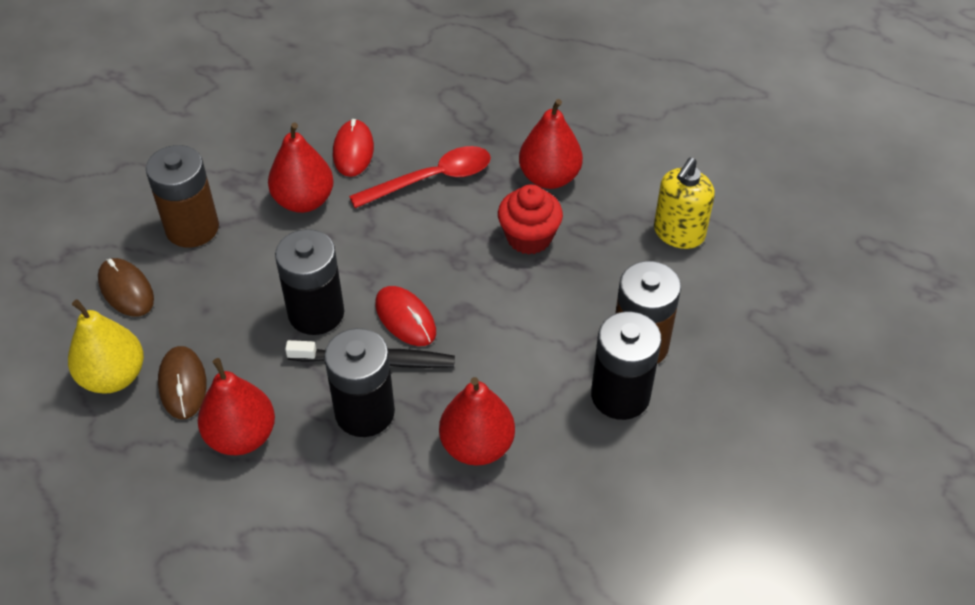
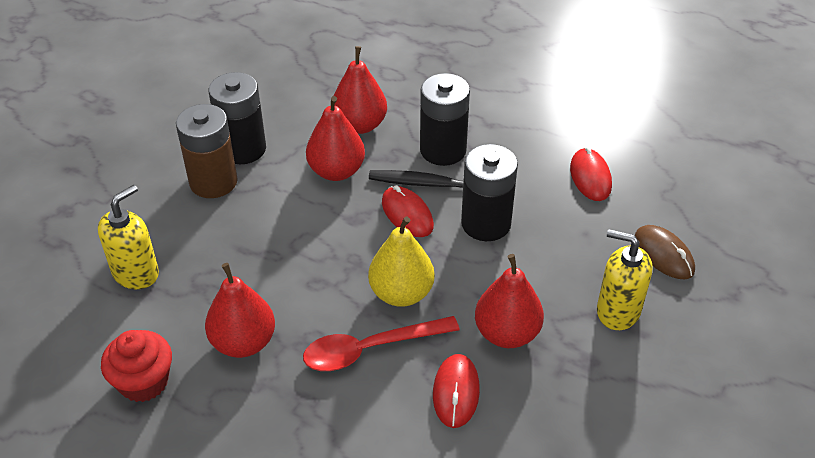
camera: 175 degrees left, 5 degrees down
(113, 376) = (649, 186): yellow pear -> yellow pear (401, 293)
(182, 384) = (590, 177): brown mouse -> red mouse
(192, 228) = (617, 311): brown battery -> yellow soap dispenser
(241, 436) = (536, 141): red pear -> red pear (336, 171)
(529, 237) = (282, 278): red cupcake -> red cupcake (144, 382)

